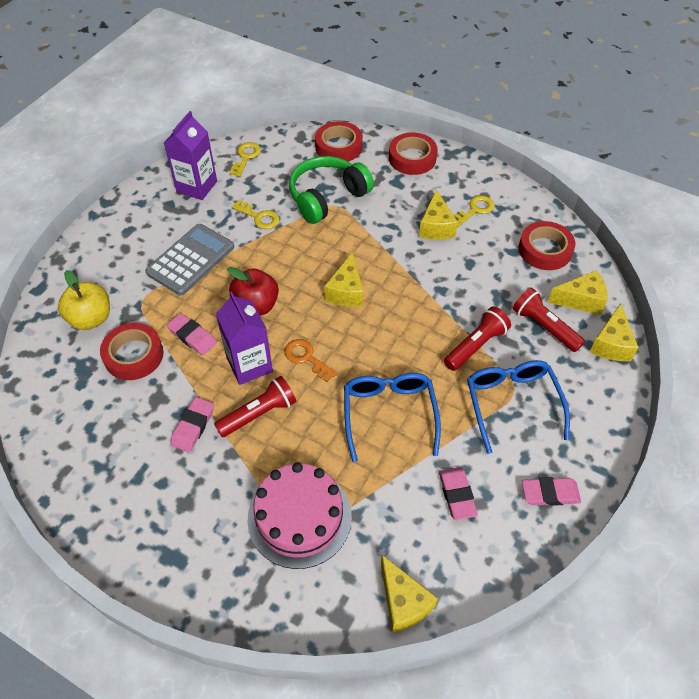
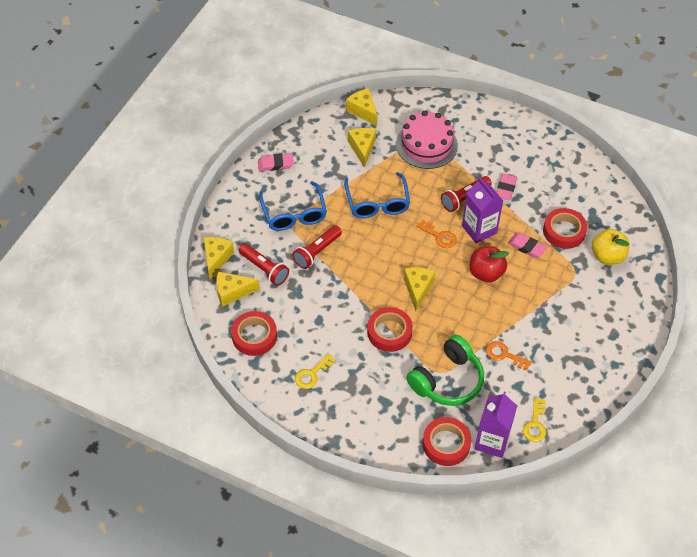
camera: 175 degrees right, 0 degrees up
(191, 260) = (550, 309): grey calculator -> none
(197, 186) = (571, 385): purple carton -> purple carton (492, 441)
(259, 217) = (504, 355): yellow key -> orange key
(412, 158) = (371, 433): red tape -> red tape (389, 332)
(436, 226) = (347, 354): yellow cheese -> yellow cheese (362, 148)
(457, 495) = (332, 160): pink eraser -> none

